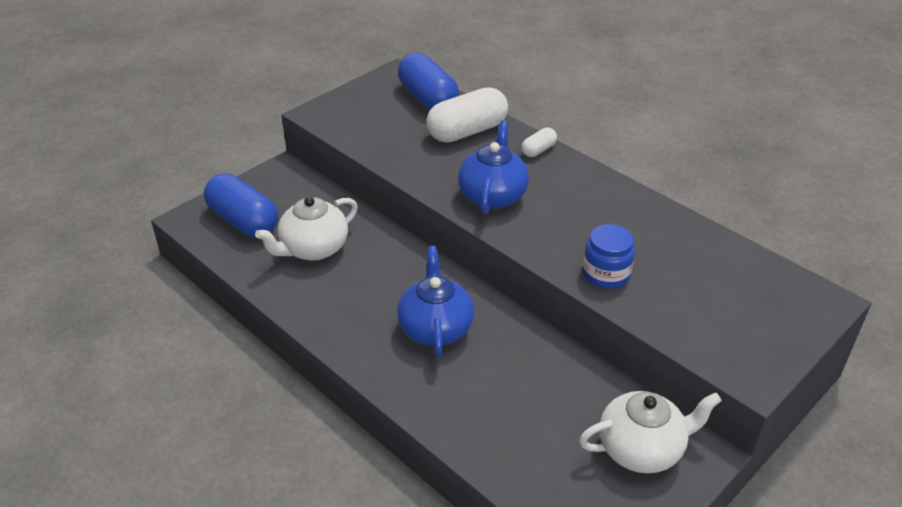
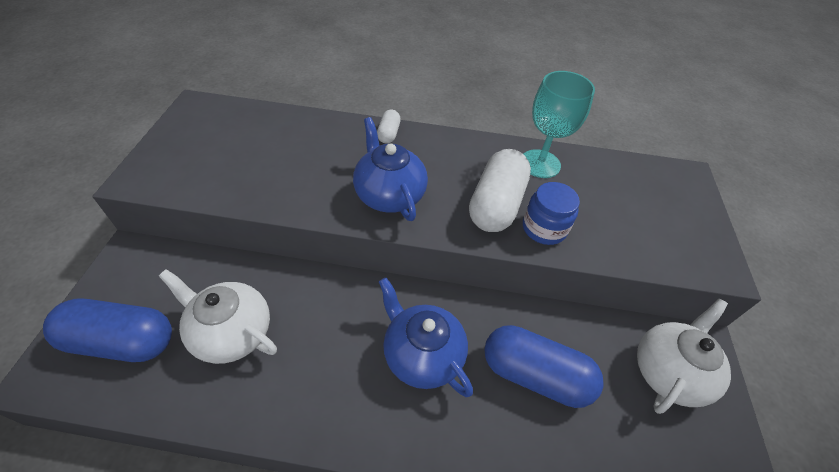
camera: 40 degrees left, 10 degrees up
(313, 249) = (232, 333): white teapot -> white teapot turned 105 degrees clockwise
(428, 99) = (248, 120): blue capsule -> blue capsule (534, 375)
(467, 131) = (312, 139): white capsule -> white capsule (496, 204)
(663, 227) = (540, 164): none -> turquoise goblet

